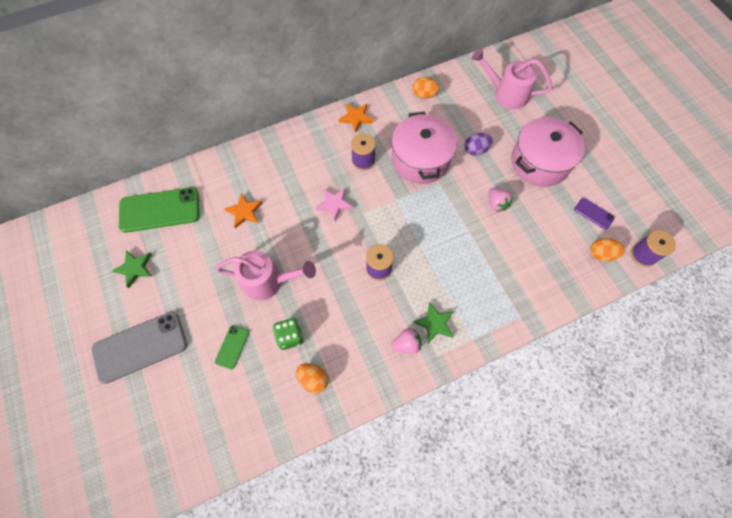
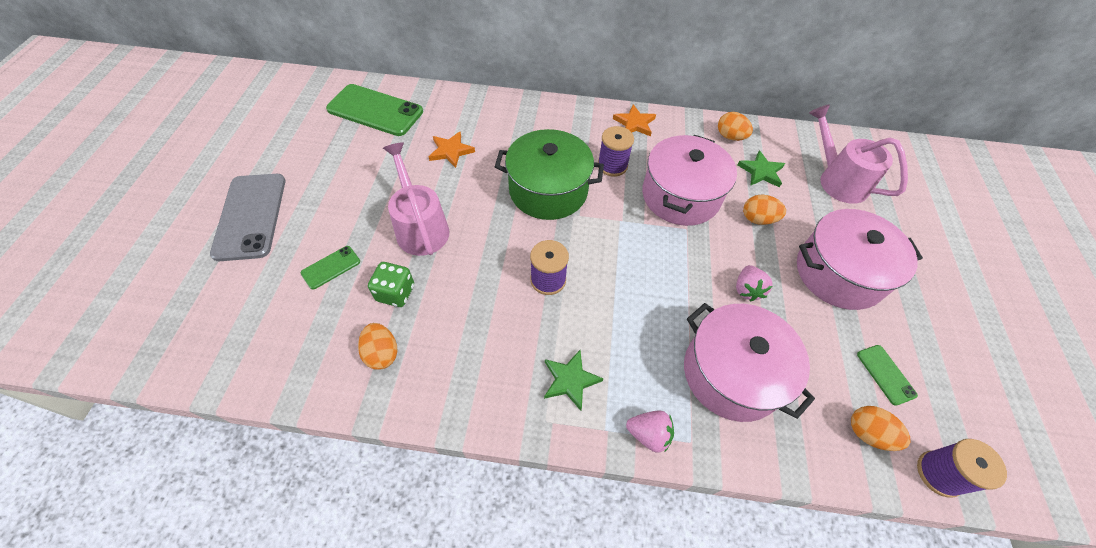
camera: 30 degrees right, 10 degrees down
(135, 268) = (310, 146): green star -> green star (761, 171)
(140, 347) = (250, 216): grey phone -> grey phone turned 75 degrees clockwise
(269, 281) = (420, 226): pink watering can -> pink watering can turned 150 degrees counterclockwise
(334, 204) = (548, 190): pink star -> green pot
(406, 344) = (517, 382): pink strawberry -> pink strawberry (648, 434)
(476, 150) = (758, 219): purple egg -> orange egg
(517, 263) = (731, 373): none -> pink pot
(593, 213) = (885, 374): purple phone -> green phone

